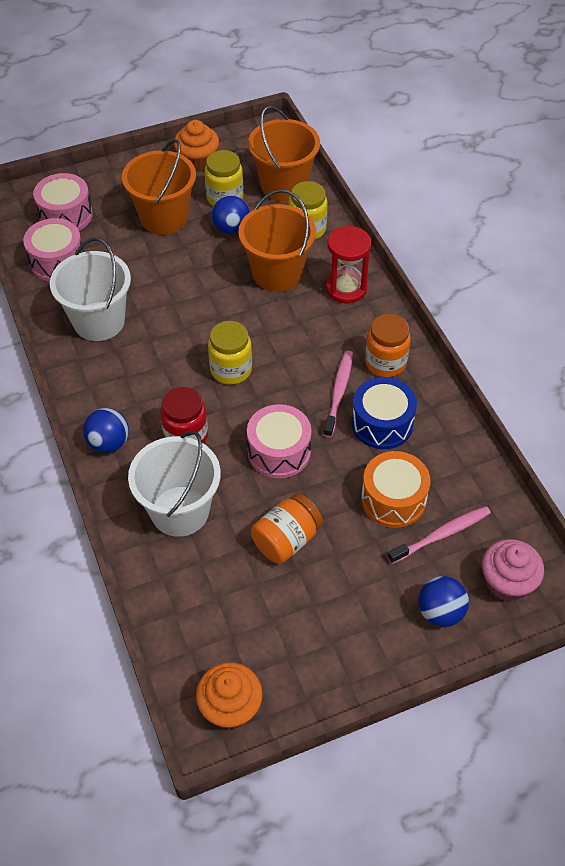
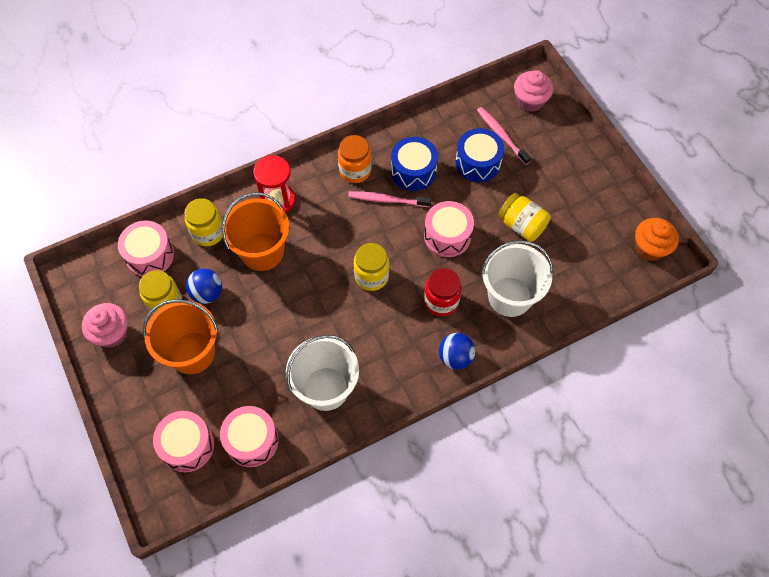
camera: 95 degrees left, 10 degrees up
(198, 161) = (111, 333): orange cupcake -> pink cupcake
(284, 185) = (150, 255): orange bucket -> pink drum
(286, 540) = (521, 225): orange jar -> yellow jar
(393, 499) = (478, 163): orange drum -> blue drum
(440, 612) = (558, 136): blue ball -> none

